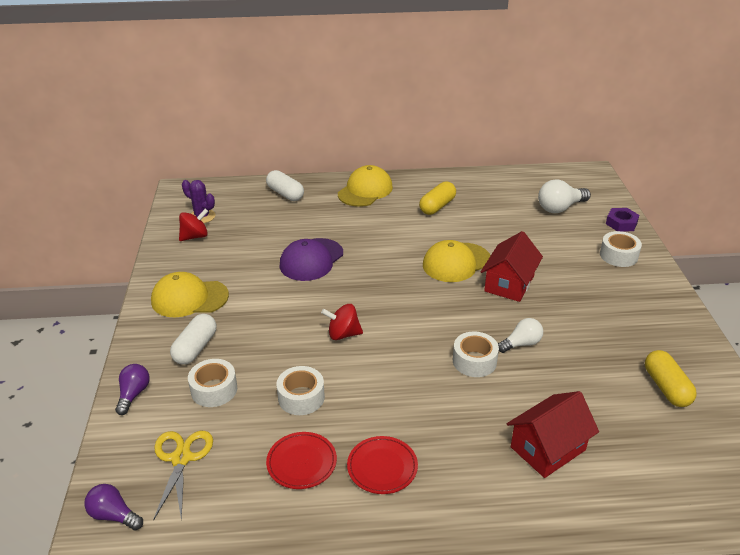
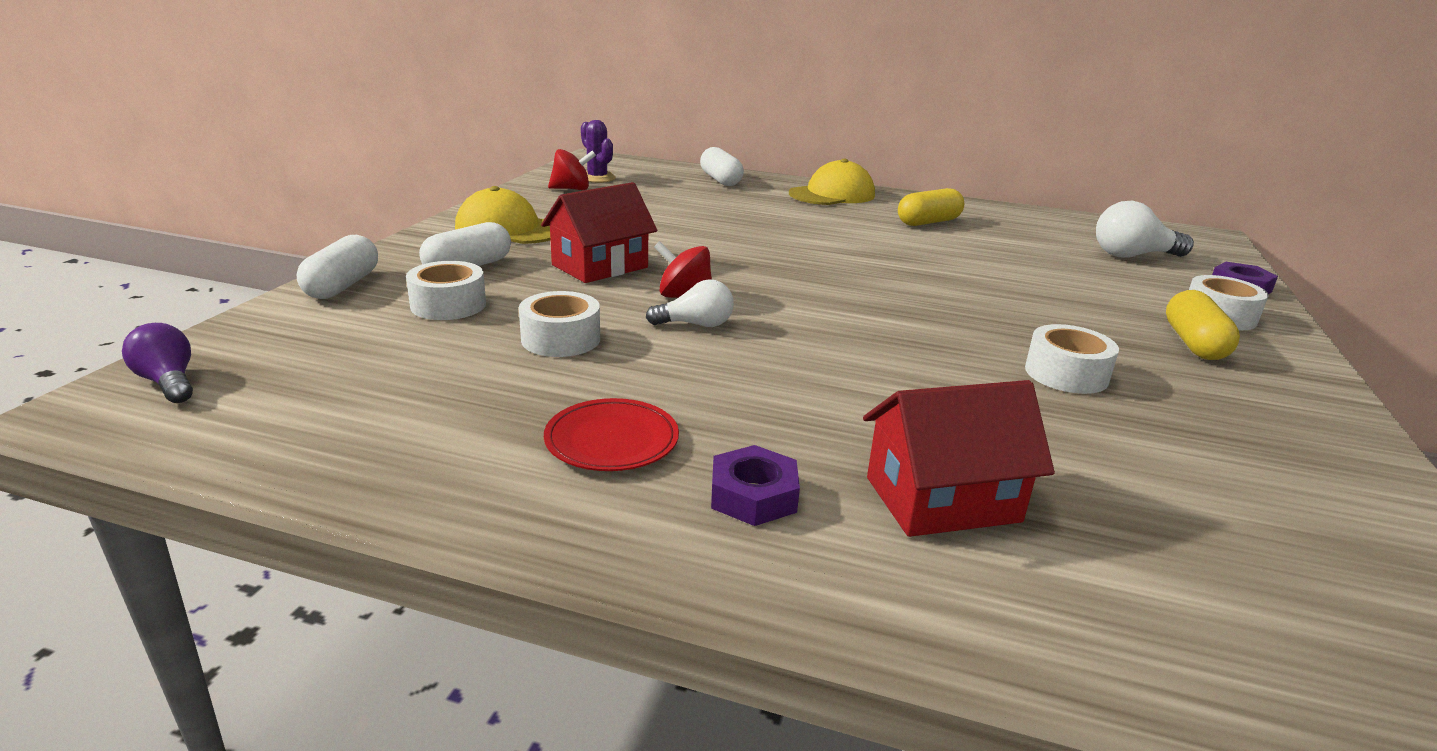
camera: 20 degrees right, 10 degrees down
(133, 394) = (342, 286): purple light bulb -> white capsule
(181, 458) = (327, 353): yellow scissors -> none
(301, 462) = (489, 401): red plate -> none
(311, 260) = (703, 231): purple cap -> none
(456, 262) = (920, 271): yellow cap -> none
(468, 478) = (753, 495): none -> purple nut
(474, 361) = (875, 366): white tape -> white tape (1066, 374)
(509, 283) = (995, 305): red house -> red house (600, 266)
(521, 344) = (974, 367): white light bulb -> white light bulb (696, 324)
(666, 387) = (1253, 484): yellow capsule -> yellow capsule (1194, 344)

